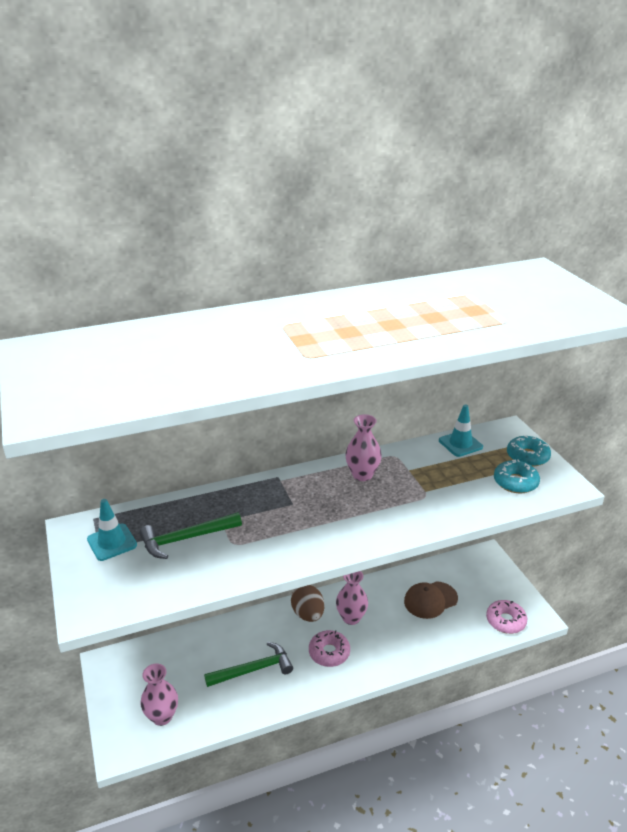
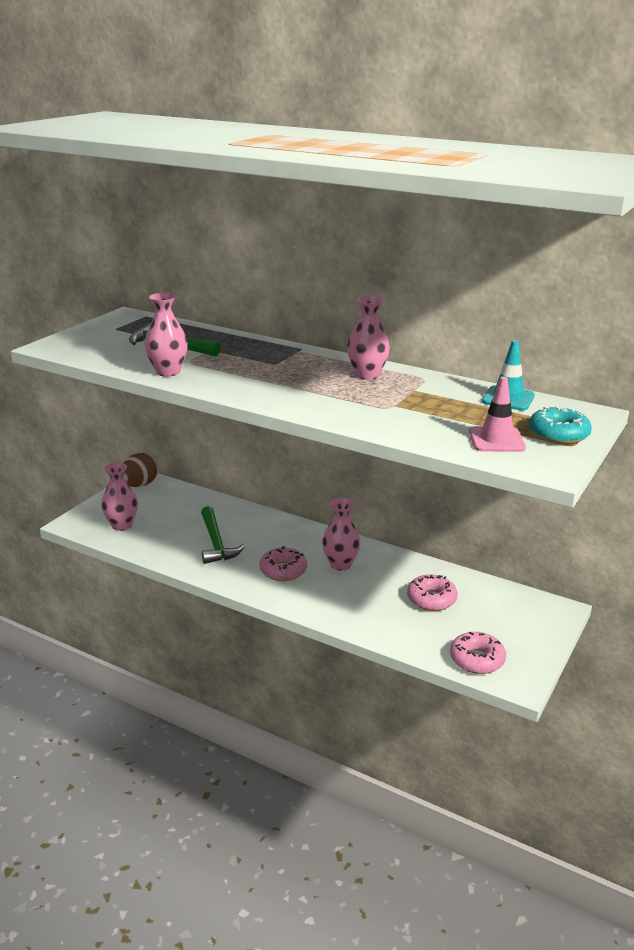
camera: 50 degrees right, 5 degrees down
(112, 542) = (129, 329): turquoise traffic cone -> none
(242, 566) = (168, 372): none -> pink vase
(254, 669) = (216, 543): green hammer -> green hammer turned 45 degrees clockwise
(308, 614) = (312, 541): brown egg -> brown egg (139, 485)
(430, 600) = (431, 599): brown cap -> pink donut
(515, 482) = (496, 440): turquoise donut -> pink traffic cone

